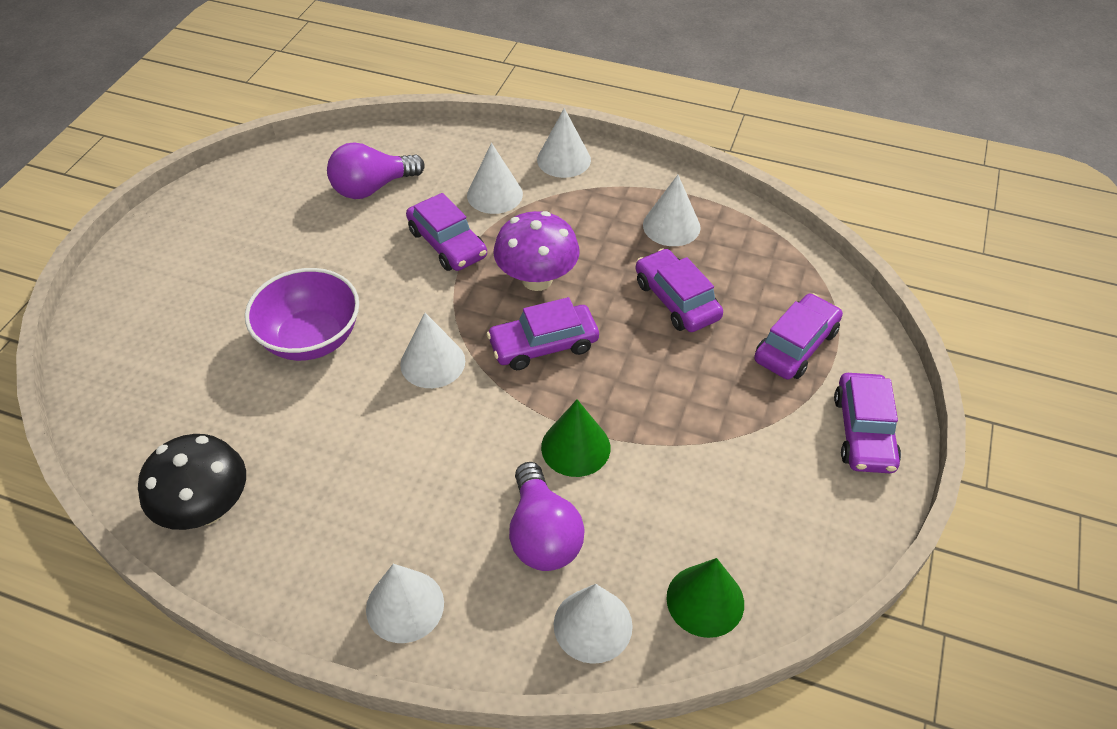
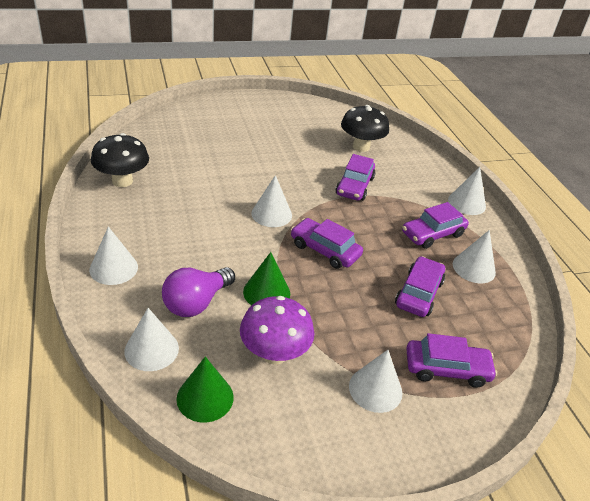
camera: 50 degrees right, 10 degrees down
(311, 339) = (246, 169): purple bowl -> none
(372, 188) = (361, 147): purple light bulb -> black mushroom
(494, 194) = (408, 188): white cone -> white cone (375, 389)
(537, 279) = (368, 228): purple mushroom -> purple mushroom (274, 353)
(863, 432) = (411, 437): purple car -> purple car (432, 234)

